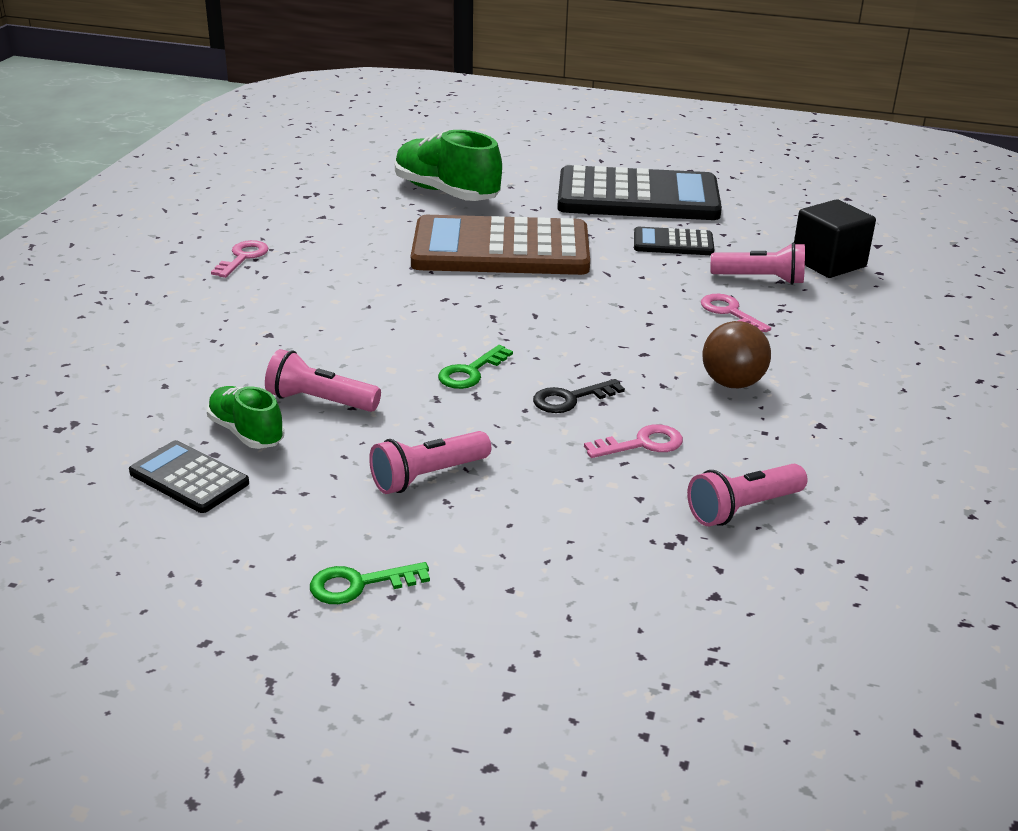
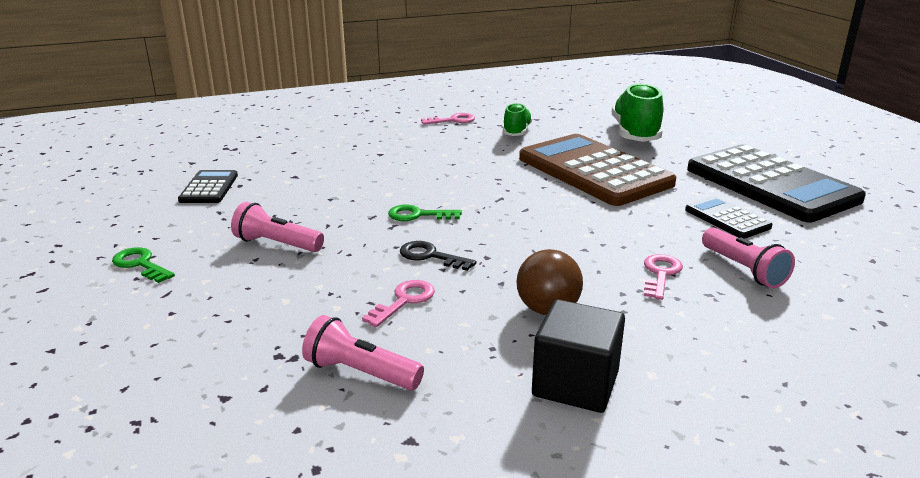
camera: 55 degrees right, 5 degrees down
(246, 432) = (269, 184): green shoe -> green shoe (516, 132)
(320, 401) = (325, 189): pink flashlight -> none
(642, 444) = (404, 301): pink key -> pink key turned 90 degrees counterclockwise
(828, 263) = (842, 291): black cube -> black cube (575, 384)

